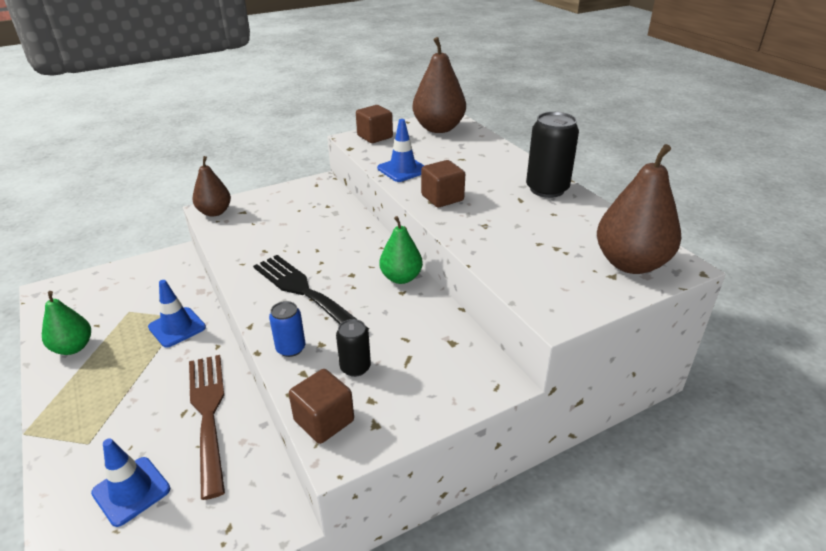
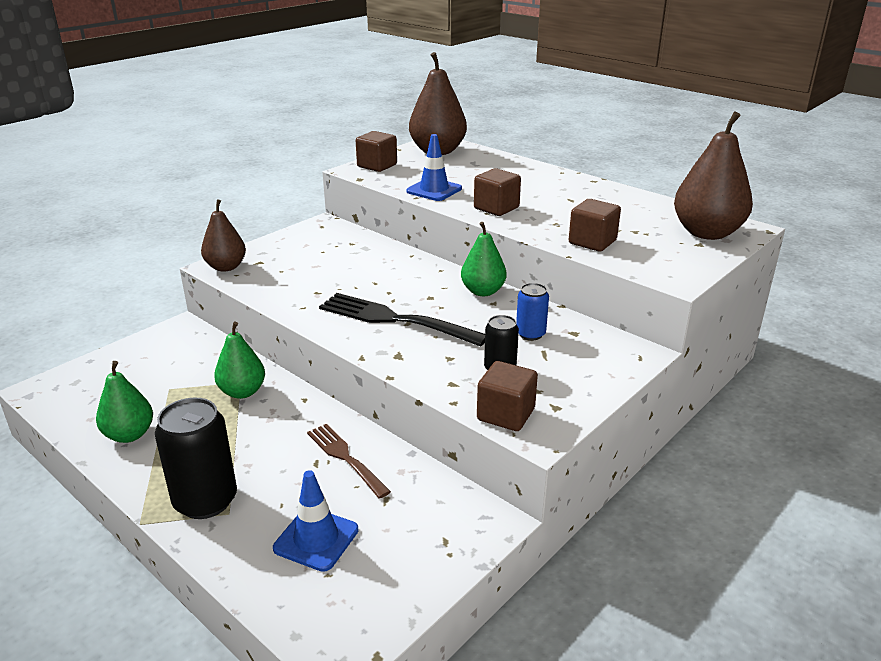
camera: 20 degrees left, 5 degrees down
(177, 327) = (242, 392): blue traffic cone -> green pear
(208, 414) = (345, 457): brown fork -> brown fork, size x0.63
(291, 348) = (422, 367): blue can -> blue can (530, 334)
(503, 253) = (592, 242): none -> brown cube
(547, 189) = (588, 188): black can -> black can (205, 501)

